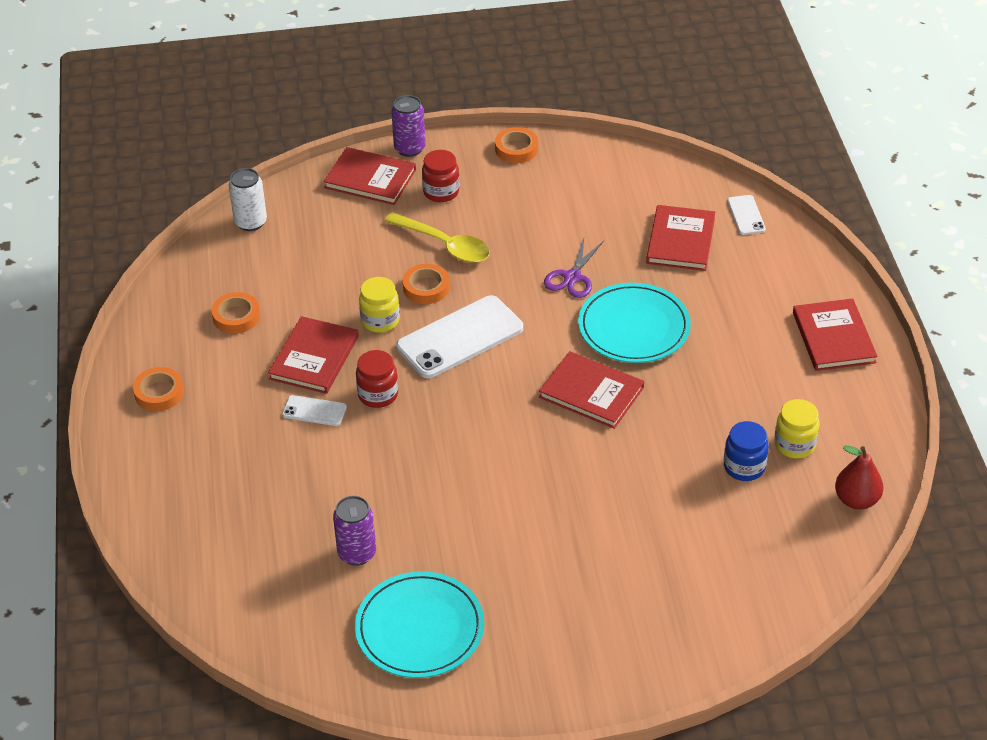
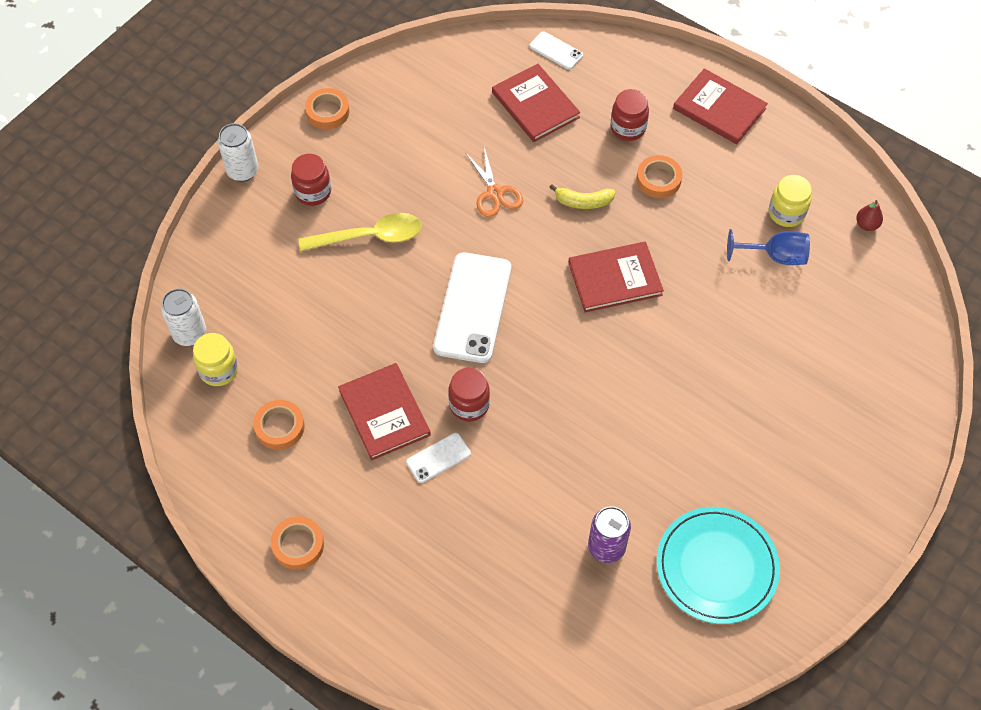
camera: 45 degrees left, 15 degrees up
(370, 179) = (242, 221): red book -> none
(380, 320) = (397, 340): yellow jar -> yellow jar (219, 370)
(409, 148) = (242, 171): purple can -> white can
(426, 287) = (398, 284): orange tape -> orange tape (658, 179)
(572, 277) = (495, 193): purple scissors -> orange scissors
(634, 327) = (583, 202): turquoise plate -> yellow banana
(736, 302) = (628, 128): none -> red jar
(744, 467) = (775, 256): blue jar -> blue goblet
(856, 500) = (866, 225): red pear -> red pear, size x0.63

